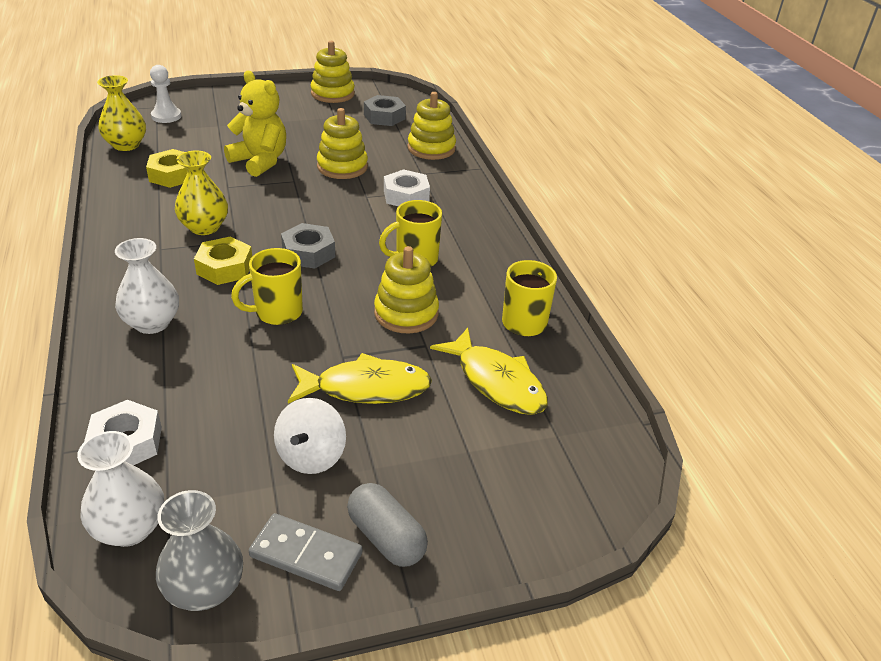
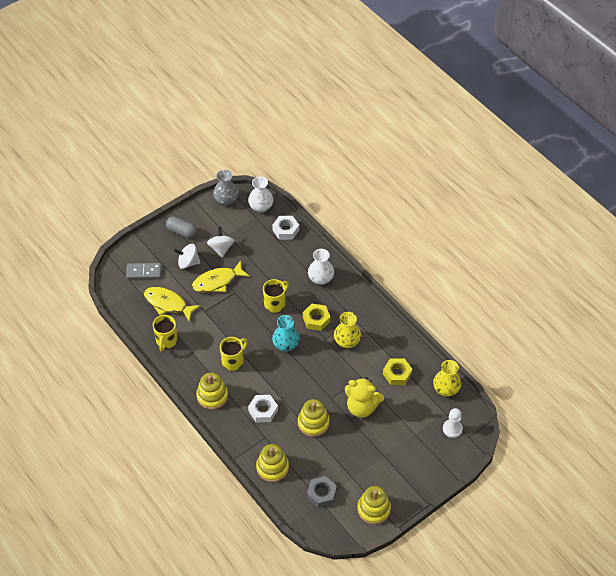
camera: 160 degrees right, 15 degrees up
(306, 554) = (203, 218): grey domino -> grey domino (144, 272)
(308, 253) = (286, 344): grey nut -> turquoise vase
(406, 313) = (220, 325): yellow stacking toy -> yellow stacking toy (212, 396)
(410, 451) = (188, 262): none -> white spinning top

